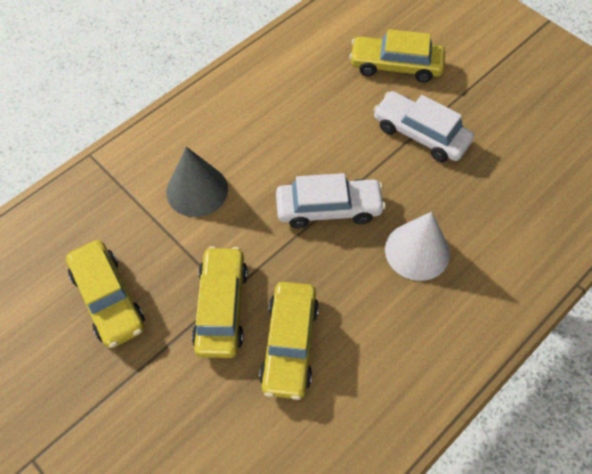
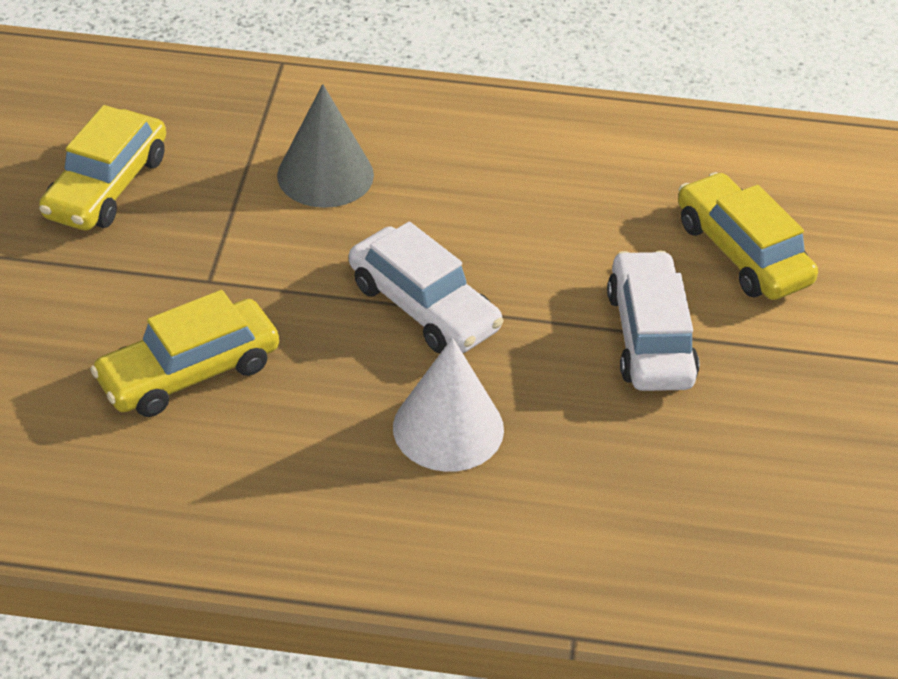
camera: 50 degrees right, 15 degrees down
(221, 307) = (183, 285): yellow car -> none

